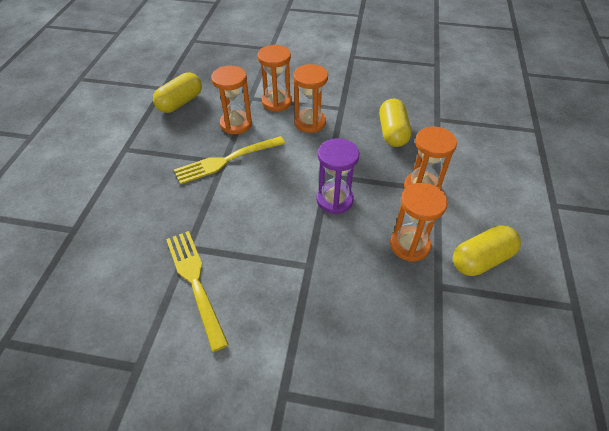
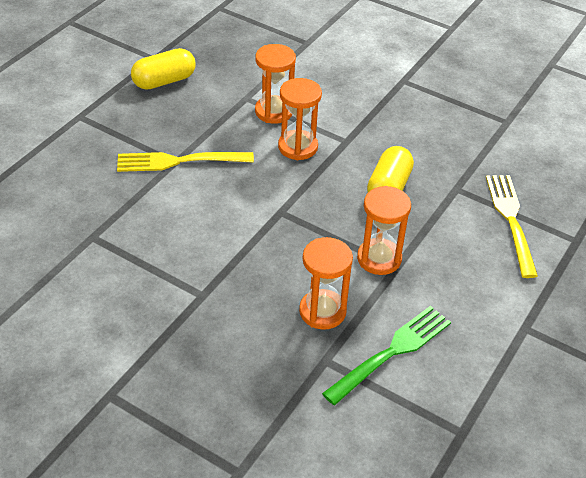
camera: 20 degrees right, 5 degrees down
(195, 282) = (82, 271): yellow fork -> yellow fork (511, 220)
(236, 124) = (212, 124): orange hourglass -> none
(334, 200) = (271, 239): purple hourglass -> none
(481, 259) = (391, 352): yellow capsule -> green fork

